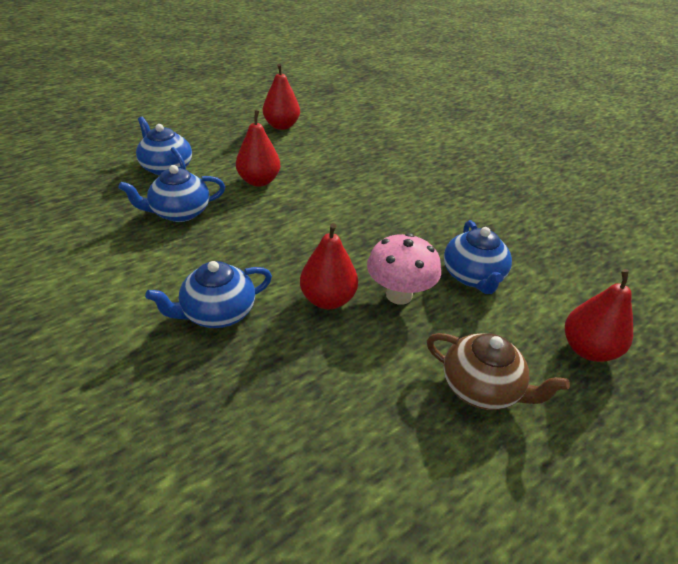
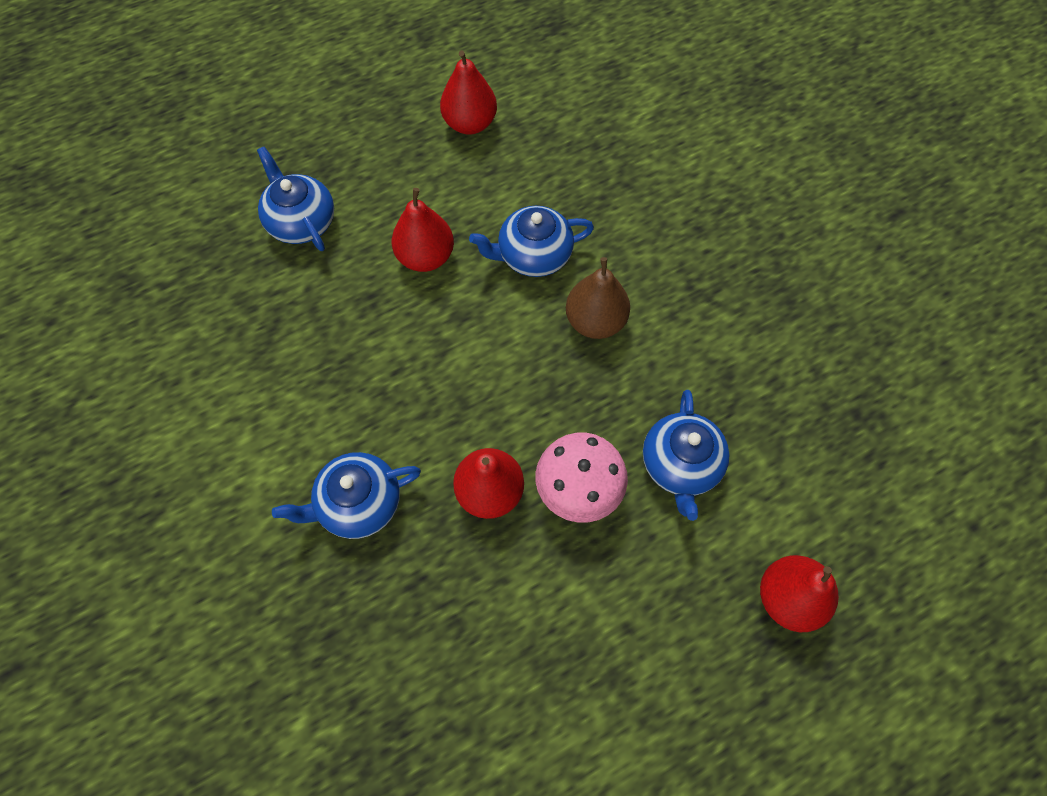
camera: 10 degrees right, 25 degrees up
(179, 212) = (317, 319): blue teapot -> blue teapot (533, 255)
(387, 207) = (595, 321): none -> brown pear
(482, 388) = (643, 643): brown teapot -> none

